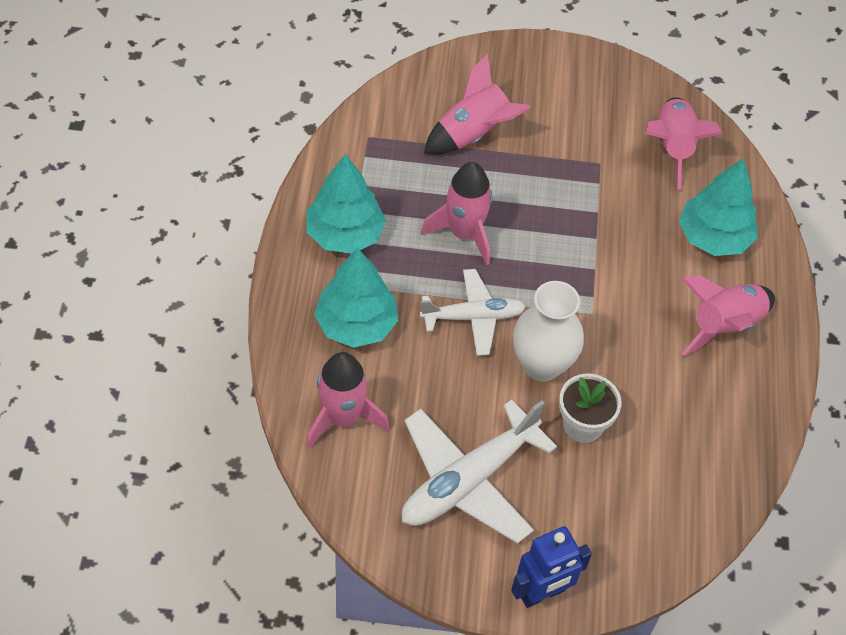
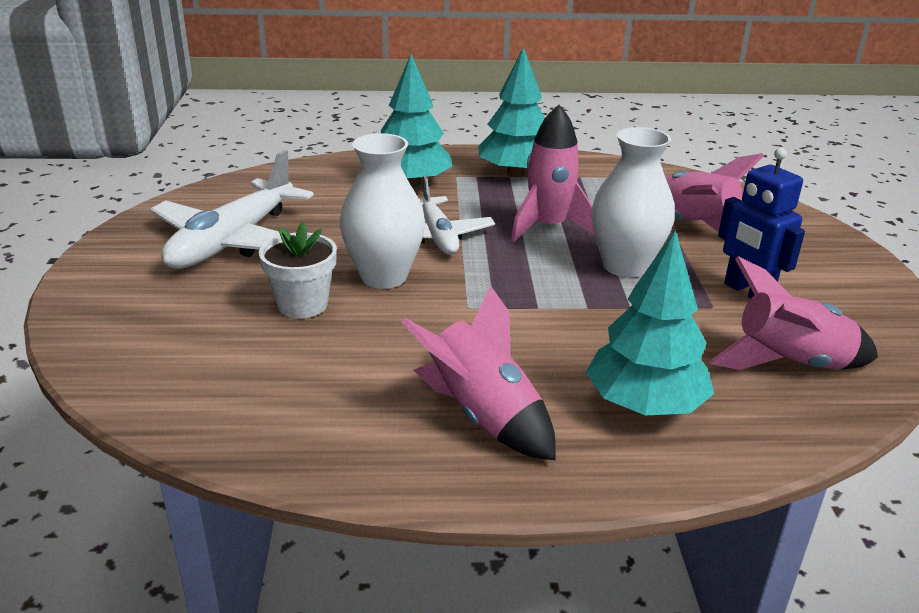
camera: 85 degrees right, 25 degrees down
(342, 418) = (305, 183): pink rocket -> none
(468, 480) = (232, 242): white plane -> white plane turned 105 degrees counterclockwise
(537, 198) = (625, 266): none -> white vase
(542, 593) = (86, 286): blue robot -> blue robot (747, 292)

